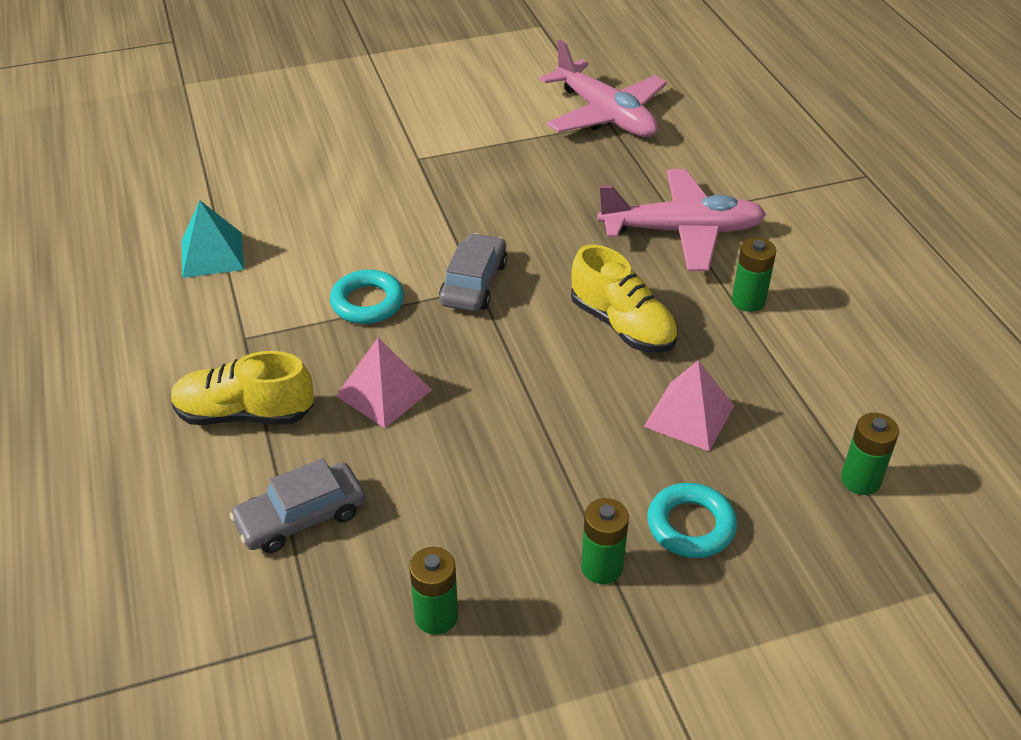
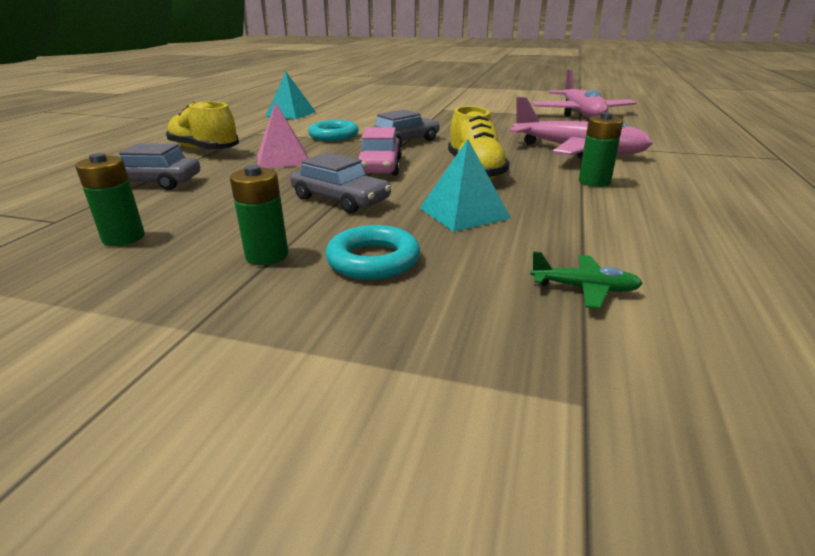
camera: 35 degrees right, 15 degrees down
(515, 360) = (379, 166): none -> pink car
(554, 447) = (340, 199): none -> grey car
(689, 416) = (463, 213): pink pyramid -> turquoise pyramid
(860, 480) = (584, 289): green battery -> green plane

